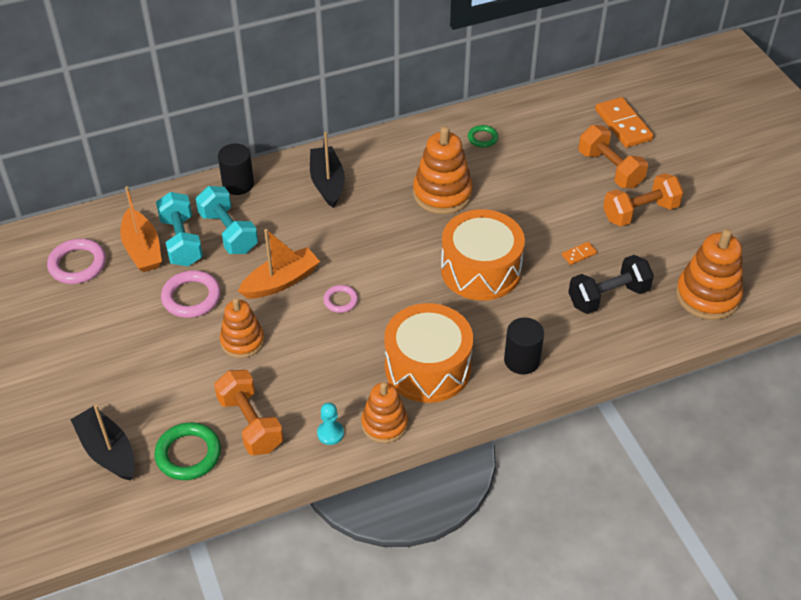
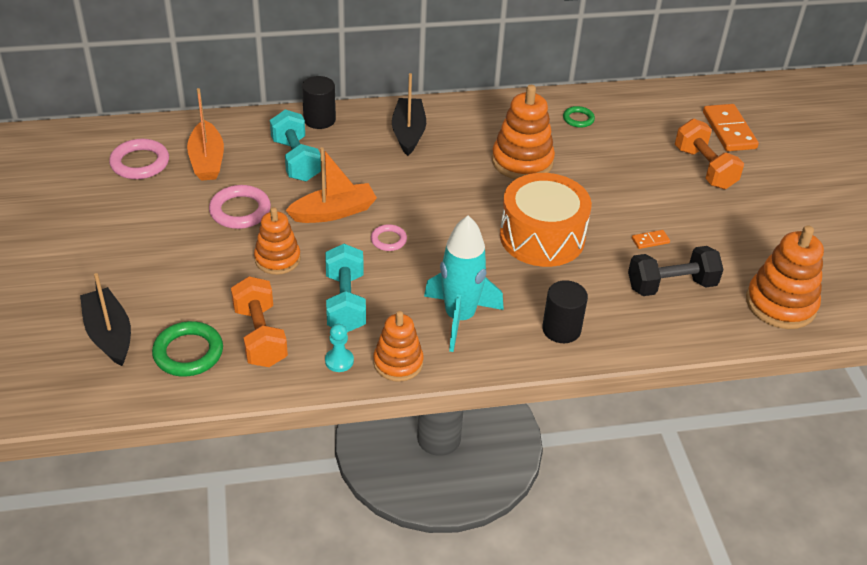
camera: 10 degrees right, 5 degrees down
(181, 241) = (247, 160): turquoise dumbbell -> turquoise dumbbell (345, 302)
(427, 367) = (459, 318): orange drum -> turquoise rocket
(640, 212) = (726, 213): orange dumbbell -> none

